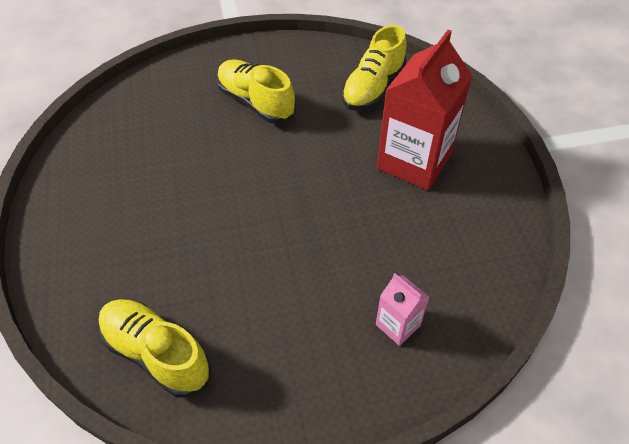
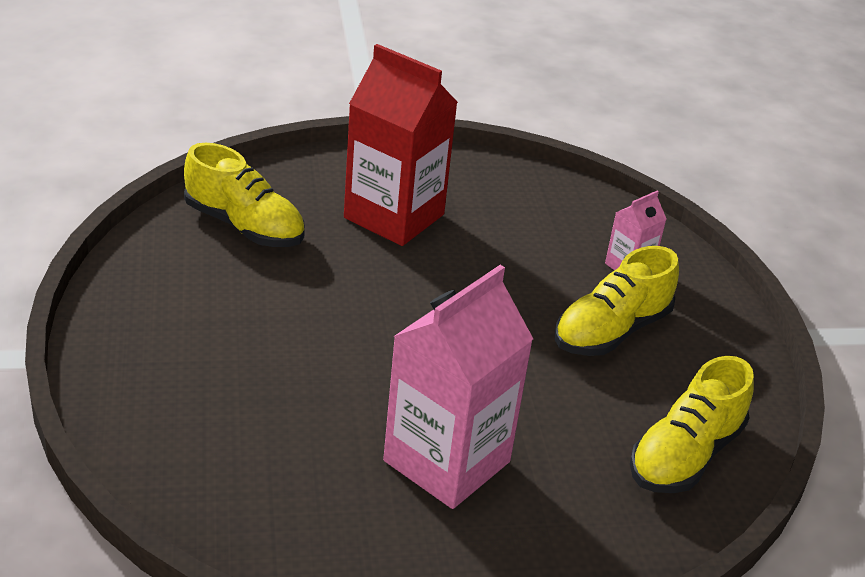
camera: 90 degrees left, 15 degrees down
(150, 206) = (447, 461): none -> pink carton
(256, 102) = (243, 340): yellow shoe -> yellow shoe (611, 331)

